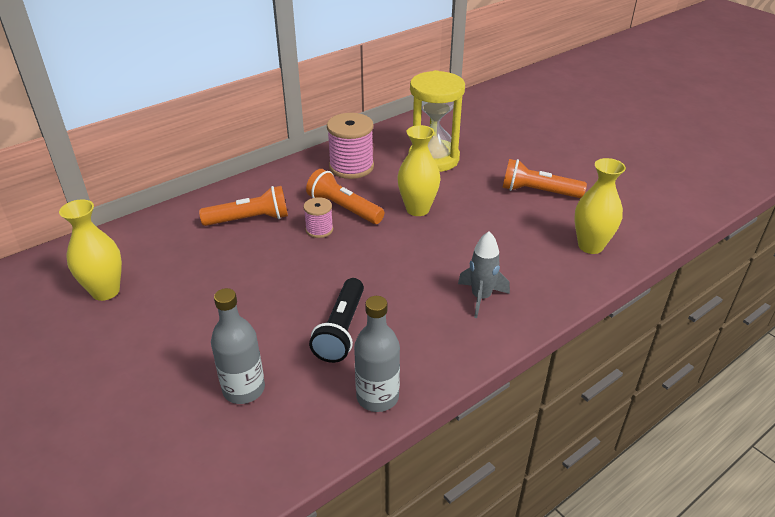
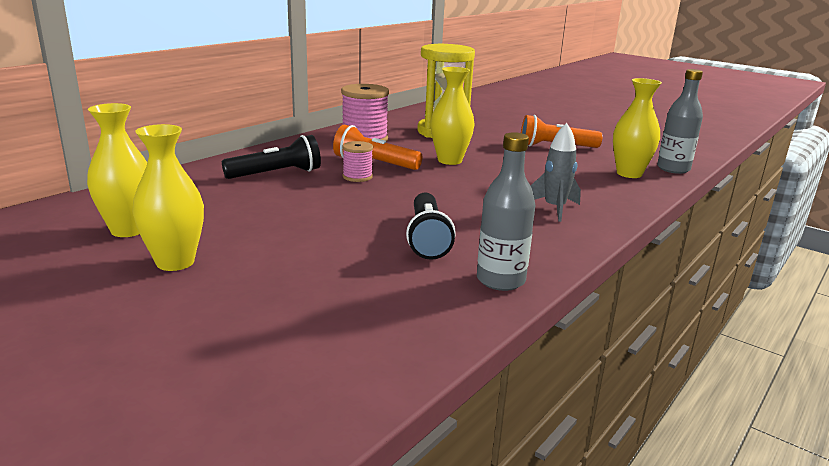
camera: 15 degrees left, 15 degrees down
(128, 338) = (175, 262): none -> yellow vase
(244, 389) = (344, 288): grey bottle -> grey bottle (673, 169)
(249, 219) = (276, 174): orange flashlight -> black flashlight

